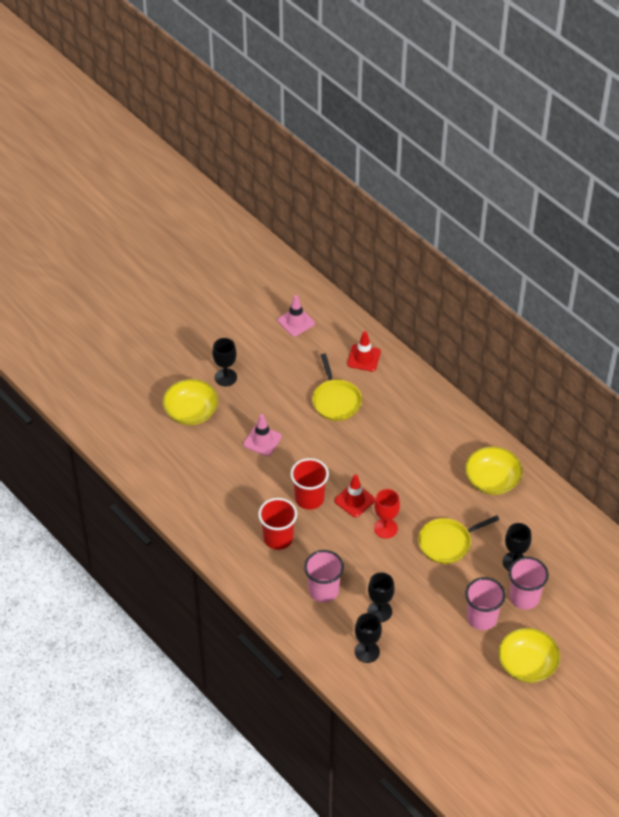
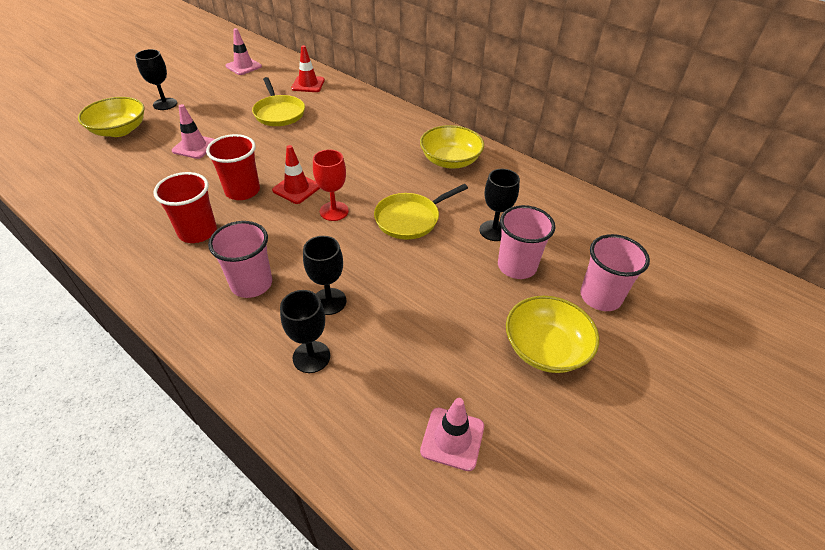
camera: 10 degrees left, 5 degrees down
(452, 714) = (452, 438): none -> pink traffic cone
(482, 618) = (468, 295): pink cup -> pink cup (600, 297)

